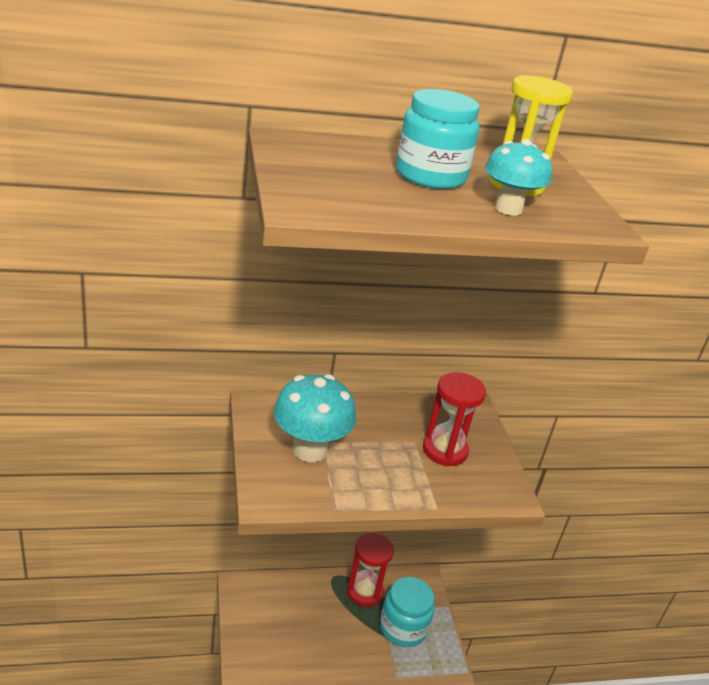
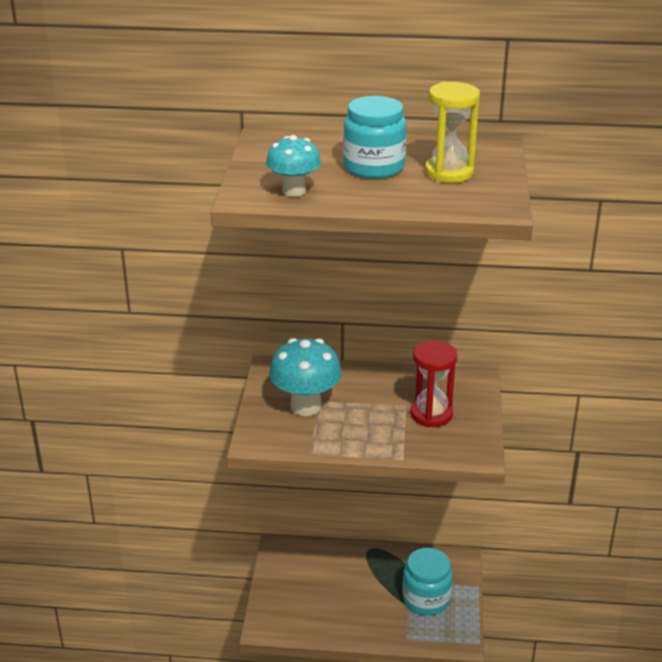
camera: 20 degrees right, 0 degrees up
(364, 592) = (397, 564): red hourglass -> none
(508, 209) = (423, 194): turquoise mushroom -> turquoise mushroom (294, 191)

